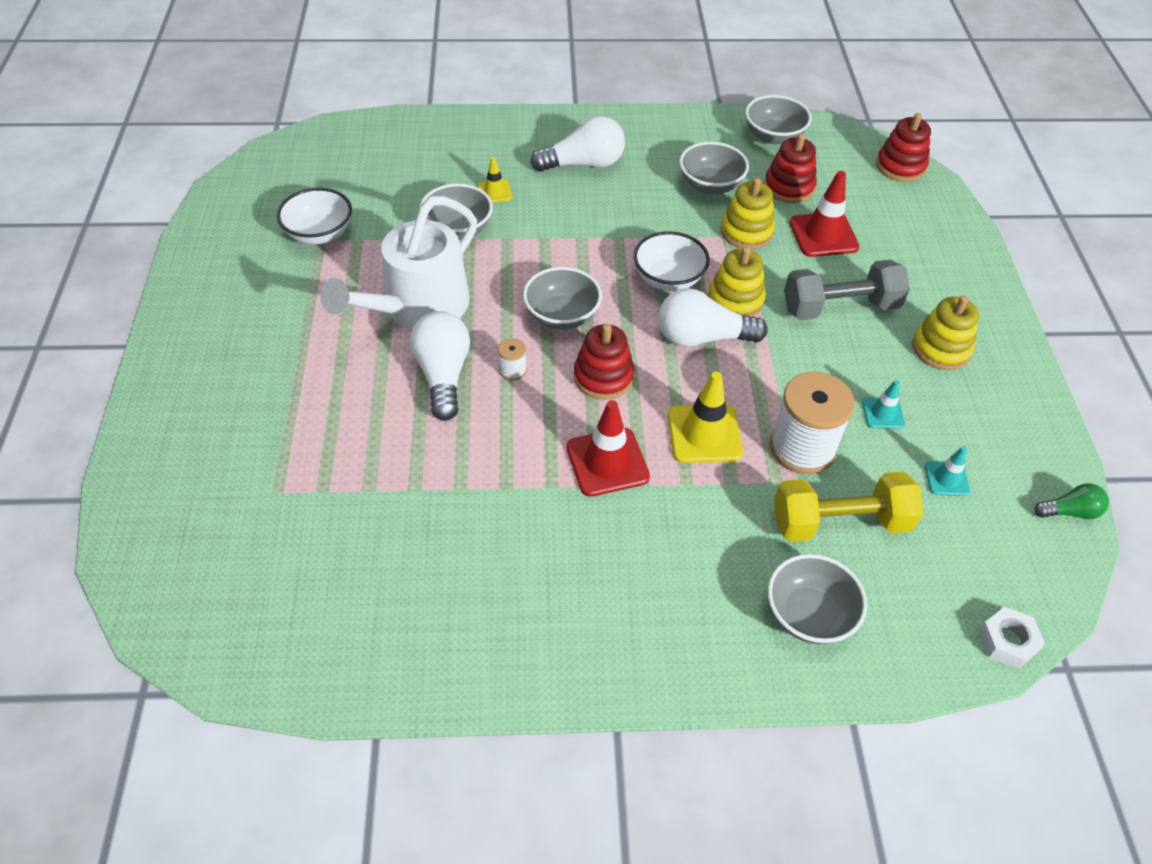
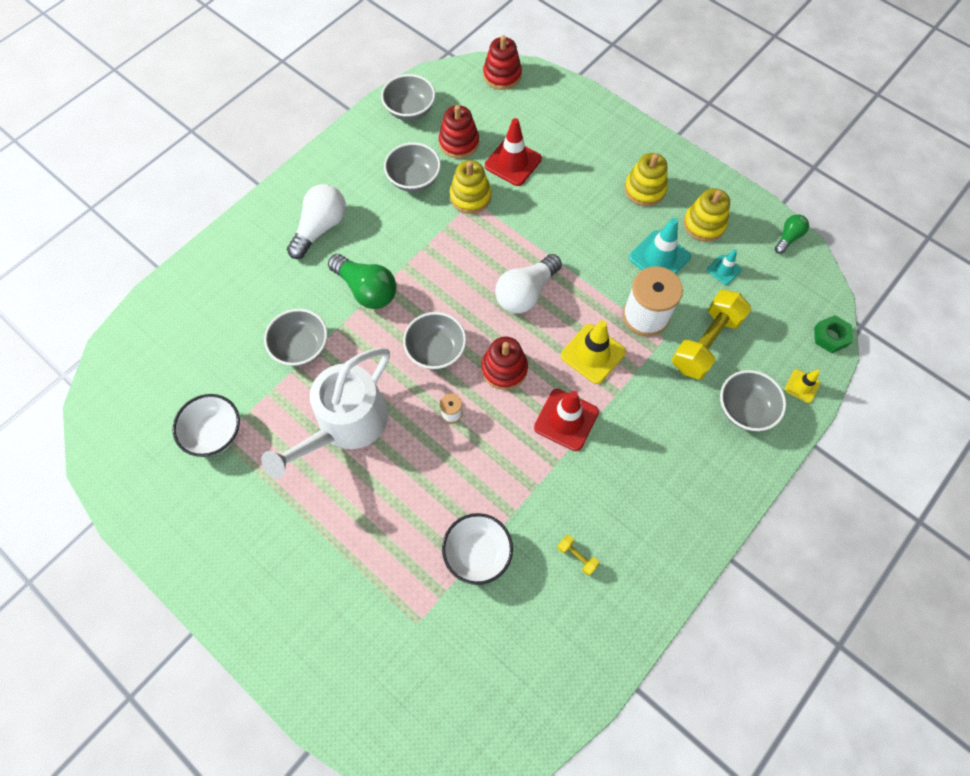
camera: 45 degrees left, 15 degrees up
(418, 307) = (346, 424): white watering can -> white watering can turned 45 degrees clockwise
(443, 375) = (417, 454): white light bulb -> none
(469, 575) = (577, 556): none -> yellow dumbbell
(495, 192) = (290, 298): yellow traffic cone -> yellow traffic cone (802, 386)
(563, 231) = (367, 290): none -> green light bulb
(668, 279) = (465, 269): white bowl -> white bowl (477, 553)
(735, 300) = (515, 251): yellow stacking toy -> yellow stacking toy (704, 224)
(840, 307) = (572, 206): grey dumbbell -> none
(883, 413) = (659, 257): turquoise traffic cone -> turquoise traffic cone, size x1.80
(1007, 641) = (830, 337): white nut -> green nut

